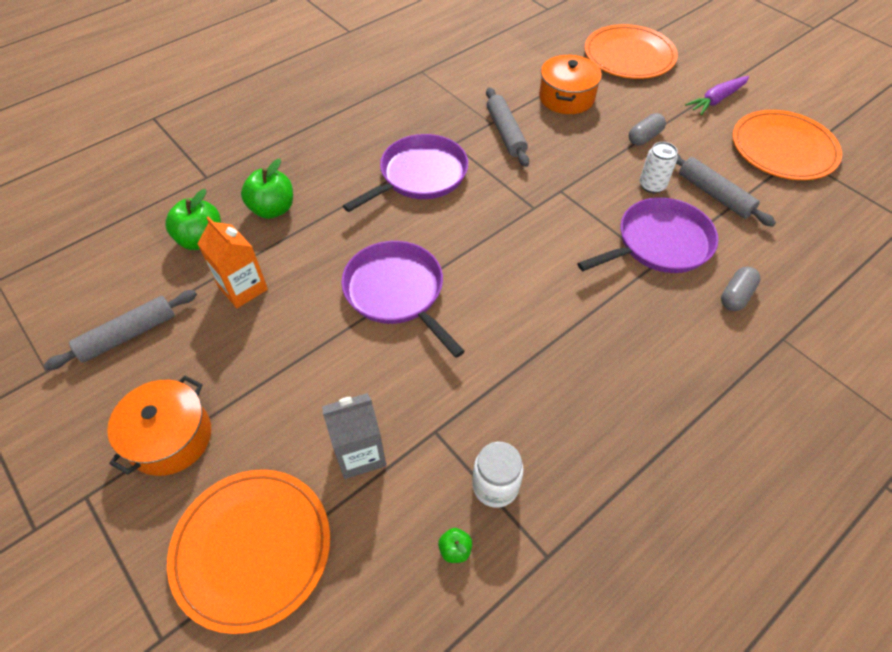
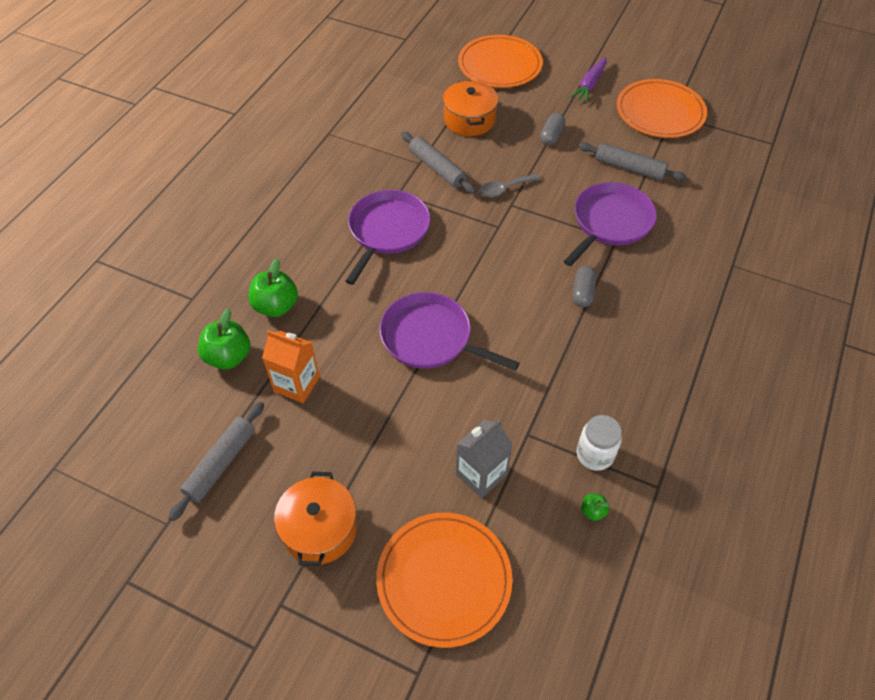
camera: 25 degrees left, 0 degrees up
(563, 173) = (504, 189): none -> grey spoon
(652, 185) = (579, 176): white can -> none
(736, 296) = (685, 244): grey capsule -> grey capsule (582, 293)

